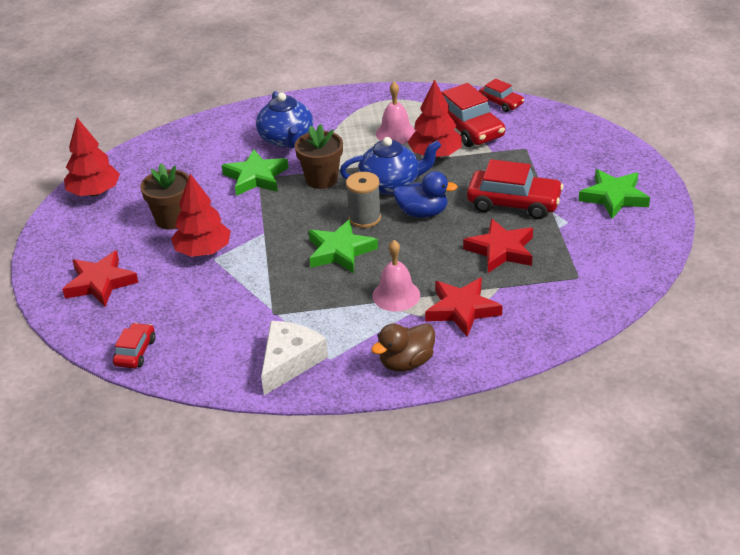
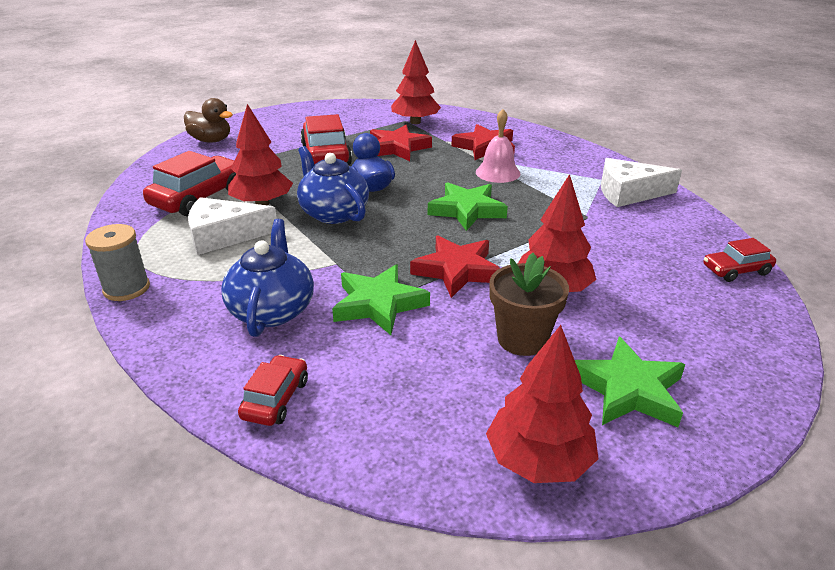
camera: 120 degrees left, 5 degrees down
(100, 283) = (692, 344): red star -> red star (457, 270)
(286, 139) = (272, 310): blue teapot -> blue teapot turned 45 degrees counterclockwise
(321, 179) = (351, 255): brown flower pot -> none
(364, 218) = (404, 212): grey spool -> grey spool (126, 288)
(396, 133) = (224, 235): pink bell -> white cheese
(406, 363) = (565, 153): brown duck -> brown duck (211, 140)
(501, 103) = (136, 192): red car -> red car (275, 399)
(569, 283) = (415, 122): none -> red tree
(614, 197) = (291, 124): green star -> green star (628, 389)

